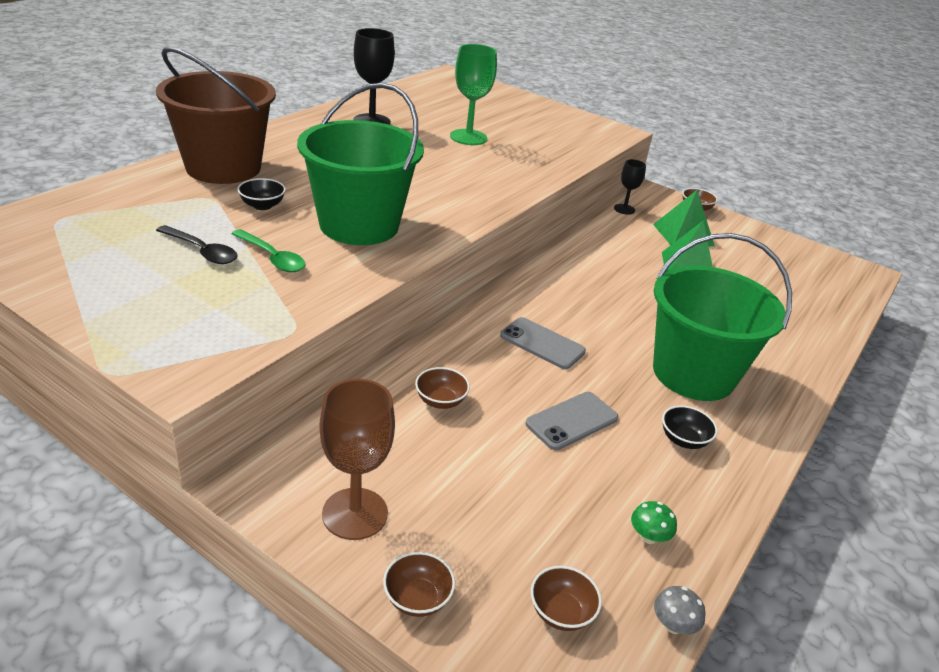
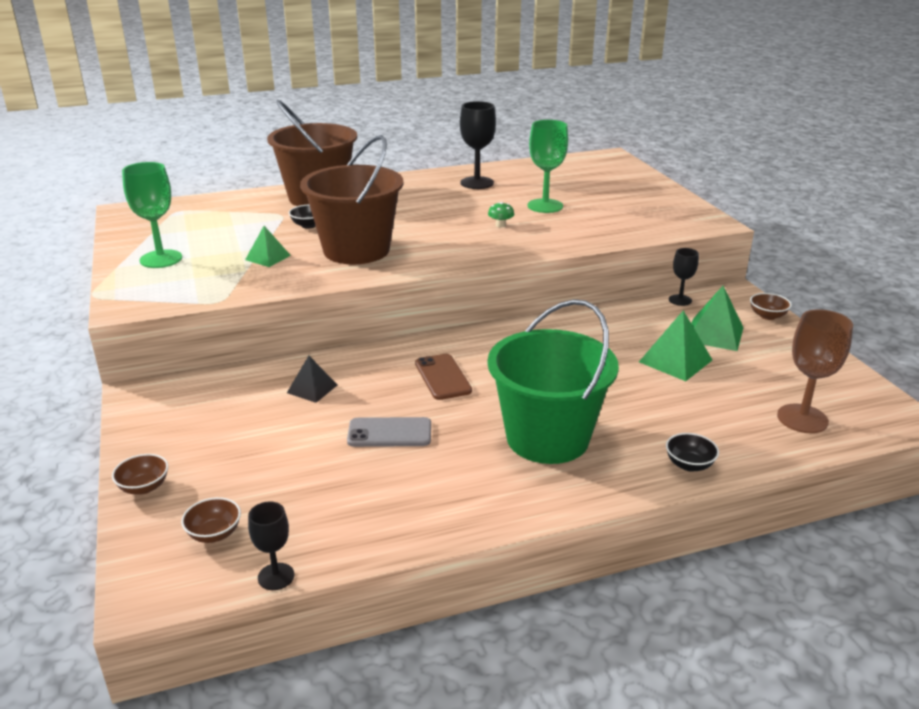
camera: 40 degrees right, 5 degrees down
(134, 294) = (161, 259): none -> green goblet
(202, 251) = (231, 244): black spoon -> none
(272, 258) = (268, 257): green spoon -> green pyramid
(355, 513) = (171, 430): brown goblet -> brown goblet (802, 419)
(359, 225) = (356, 250): green bucket -> brown bucket
(440, 401) = (312, 389): brown bowl -> black pyramid
(542, 343) = (443, 377): grey phone -> brown phone
(648, 536) = (338, 522): green mushroom -> green mushroom (500, 225)
(673, 625) = (276, 576): grey mushroom -> black goblet
(683, 440) = (463, 477): black bowl -> black bowl (689, 465)

